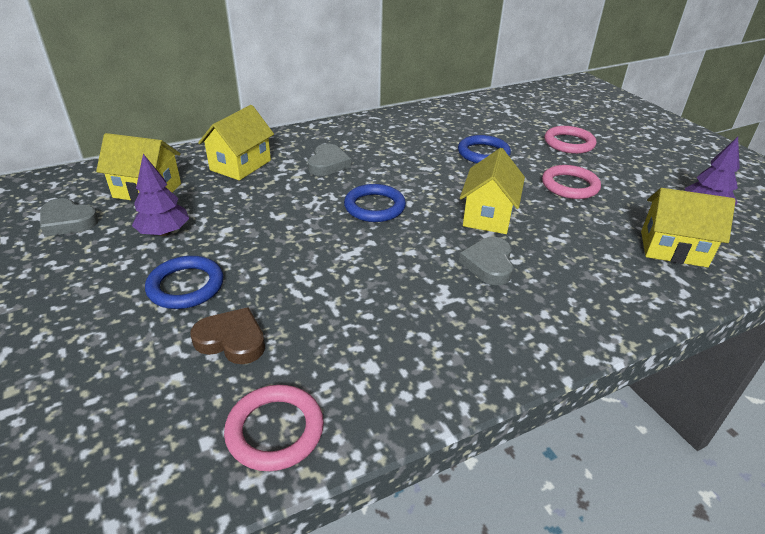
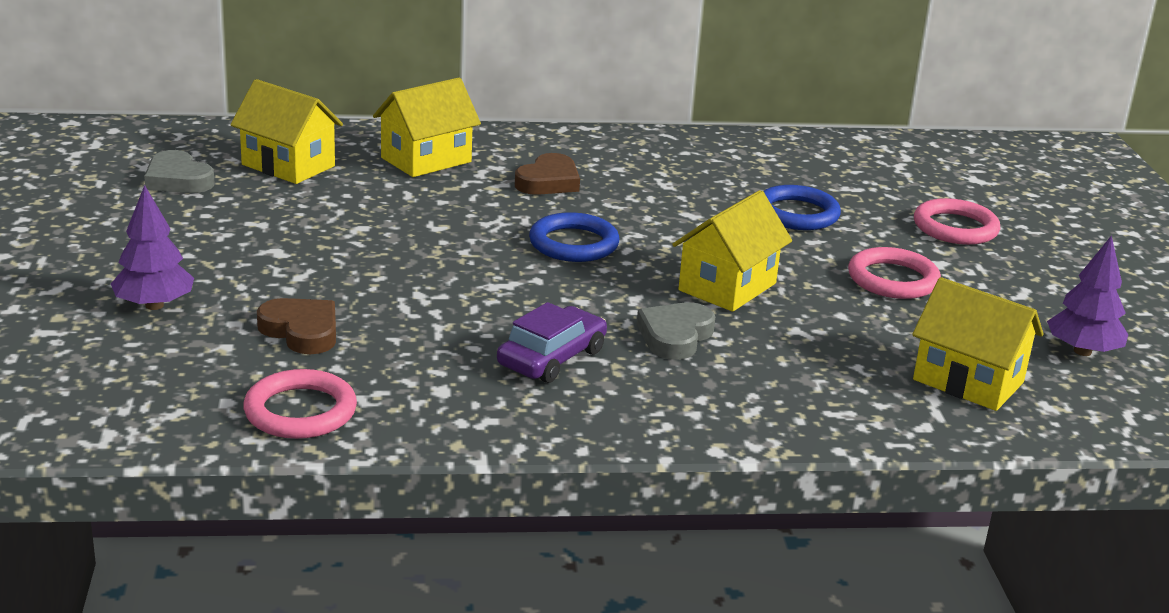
camera: 20 degrees right, 10 degrees down
(164, 232) = (284, 214): purple tree -> purple tree (154, 305)
(186, 286) = (279, 272): blue ring -> none
(328, 164) = (548, 181): grey heart -> brown heart
(426, 308) = (551, 358): none -> purple car

